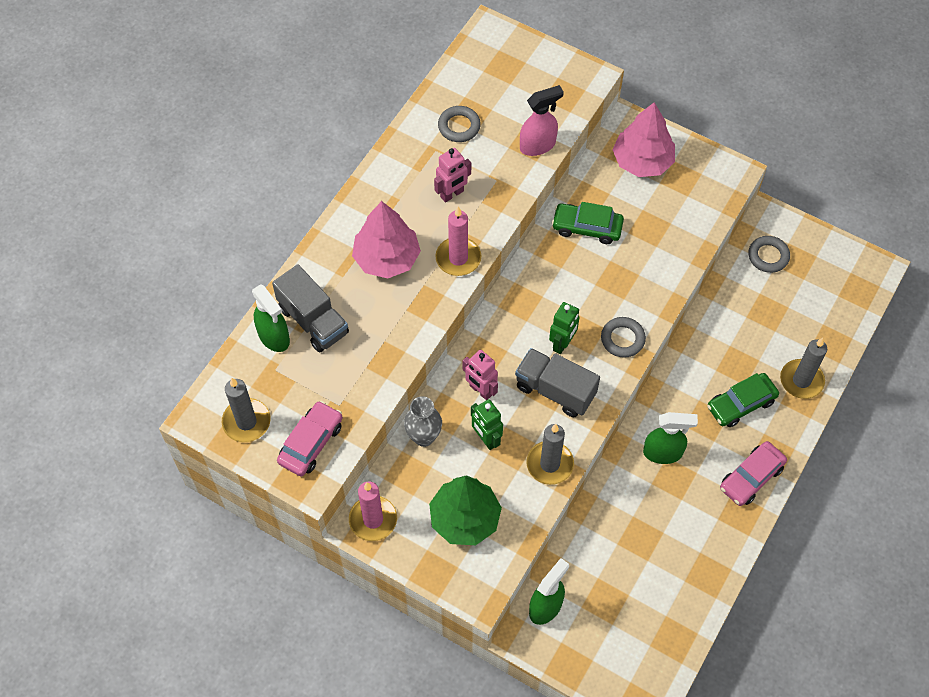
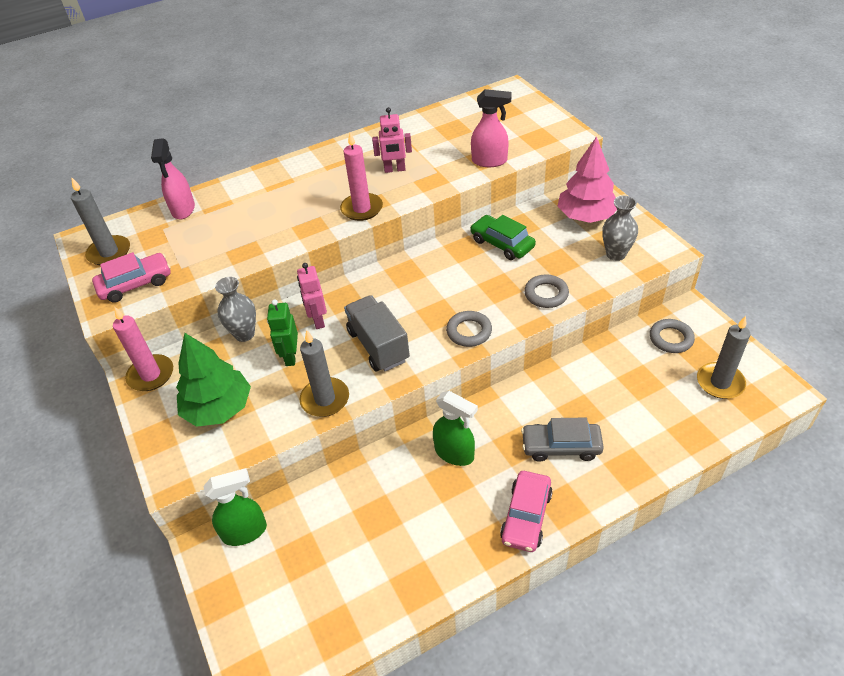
camera: 35 degrees right, 15 degrees down
(274, 337) = (183, 209): green spray bottle -> pink spray bottle
(313, 321) = (219, 210): grey truck -> none
(387, 258) = (309, 191): pink tree -> none
(459, 126) = (437, 133): grey ring -> grey ring (546, 294)
(562, 343) = (413, 314): green robot -> none
(694, 197) = (616, 254): none -> grey vase
(741, 404) = (561, 446): green car -> grey car
(751, 477) = (526, 516): pink car -> pink car turned 60 degrees counterclockwise
(801, 380) = (638, 453): grey candle -> grey candle (720, 382)

